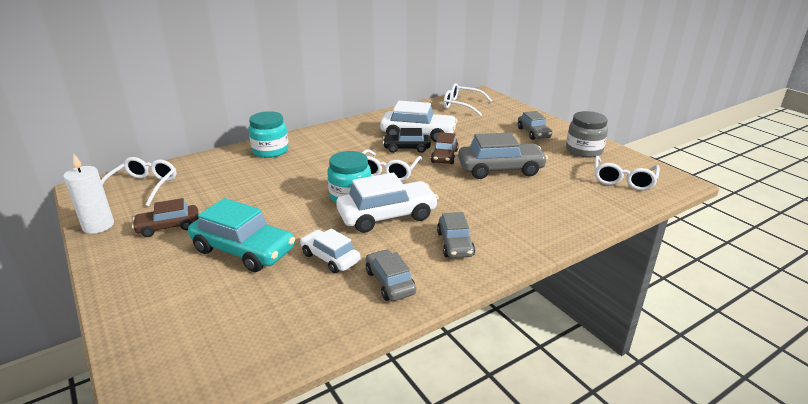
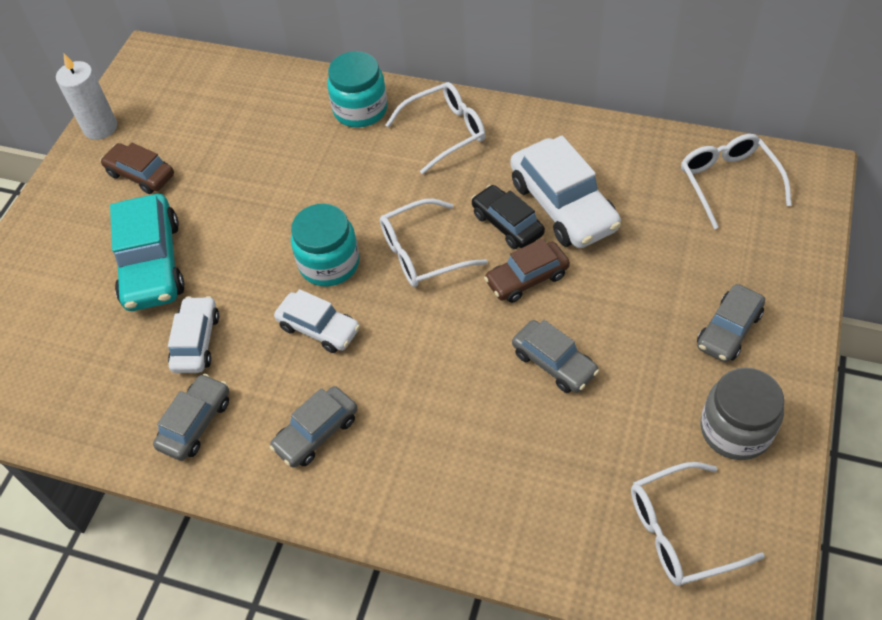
camera: 55 degrees right, 25 degrees up
(143, 187) = (188, 89): white glasses -> white glasses (445, 132)
(387, 216) = (319, 328): white car -> white car, size x0.60
(500, 169) = (554, 363): grey car -> grey car, size x0.60

